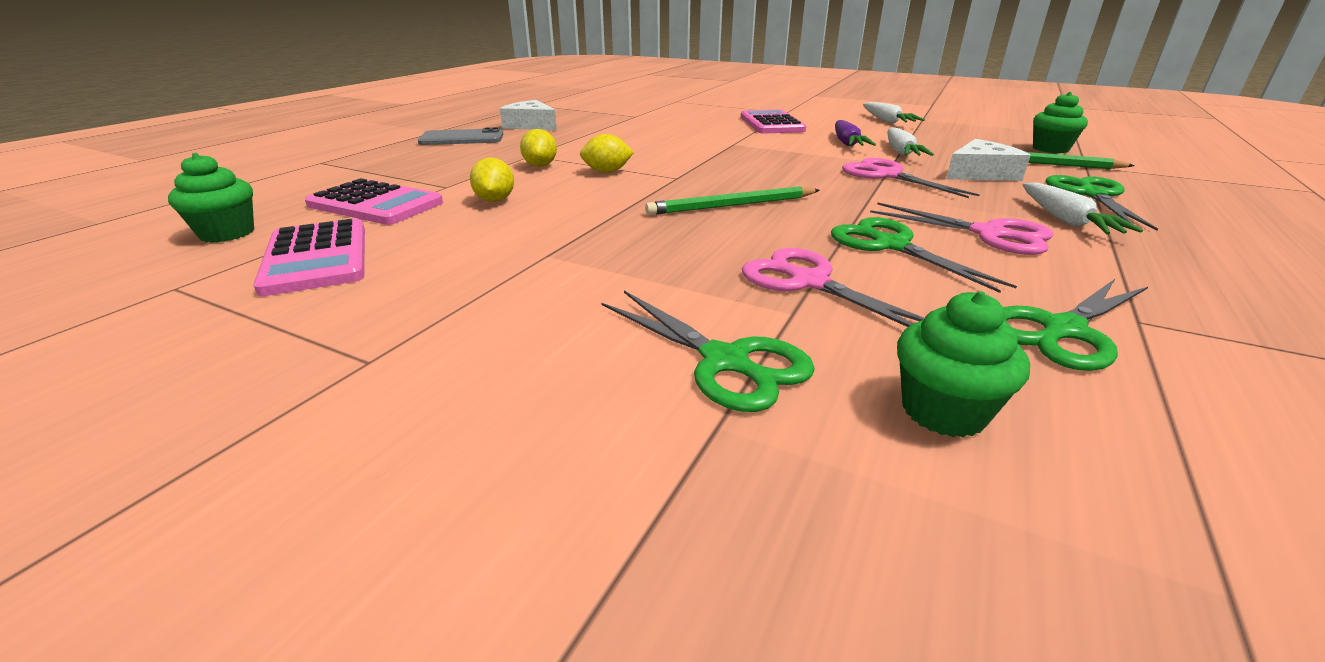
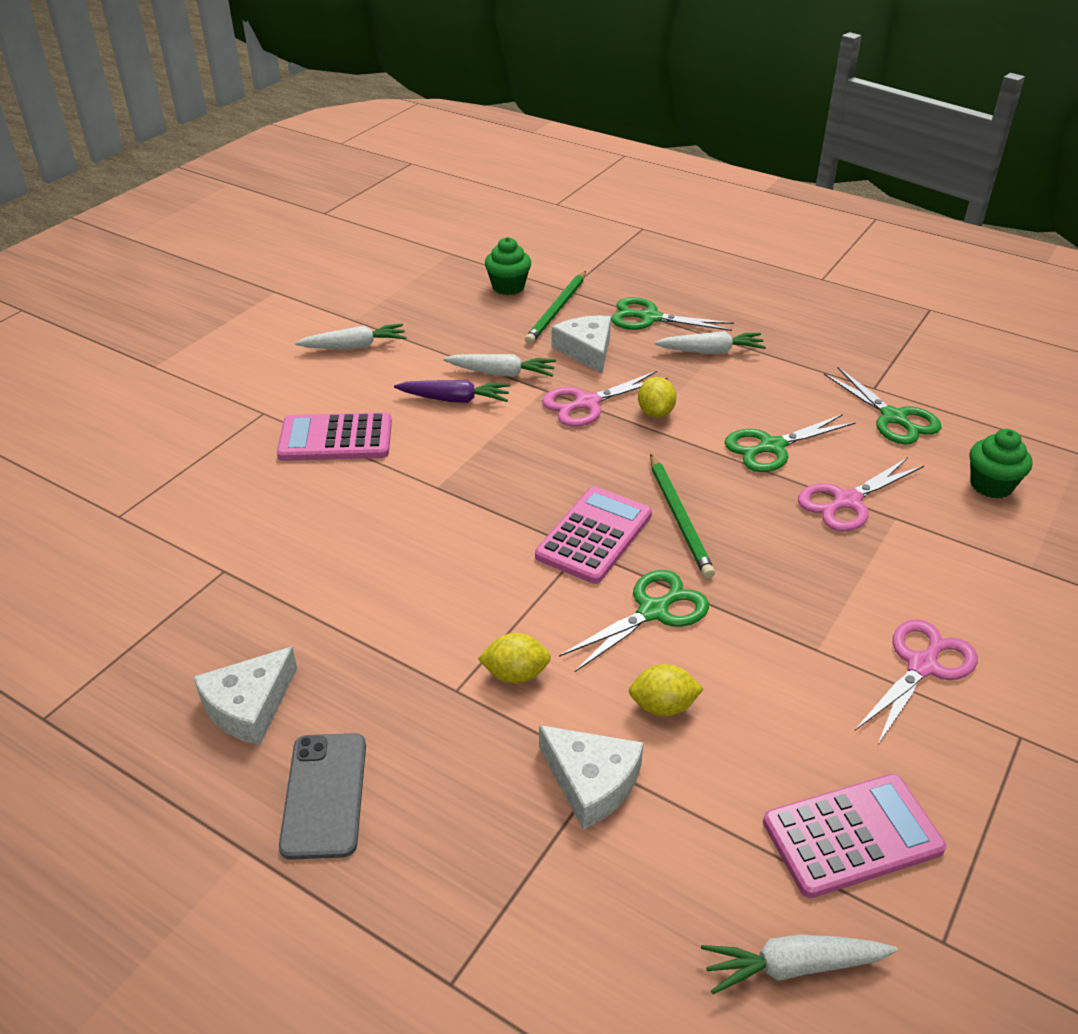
camera: 85 degrees left, 10 degrees up
(227, 233) = (793, 966): green cupcake -> white carrot
(375, 204) = (678, 830): pink calculator -> pink calculator (594, 535)
(435, 183) = (591, 782): none -> white cheese
(607, 172) = (552, 607): yellow lemon -> yellow lemon (655, 412)
(725, 361) = (967, 556): green scissors -> green scissors (653, 611)
(988, 234) = (743, 395): pink scissors -> pink scissors (922, 666)

